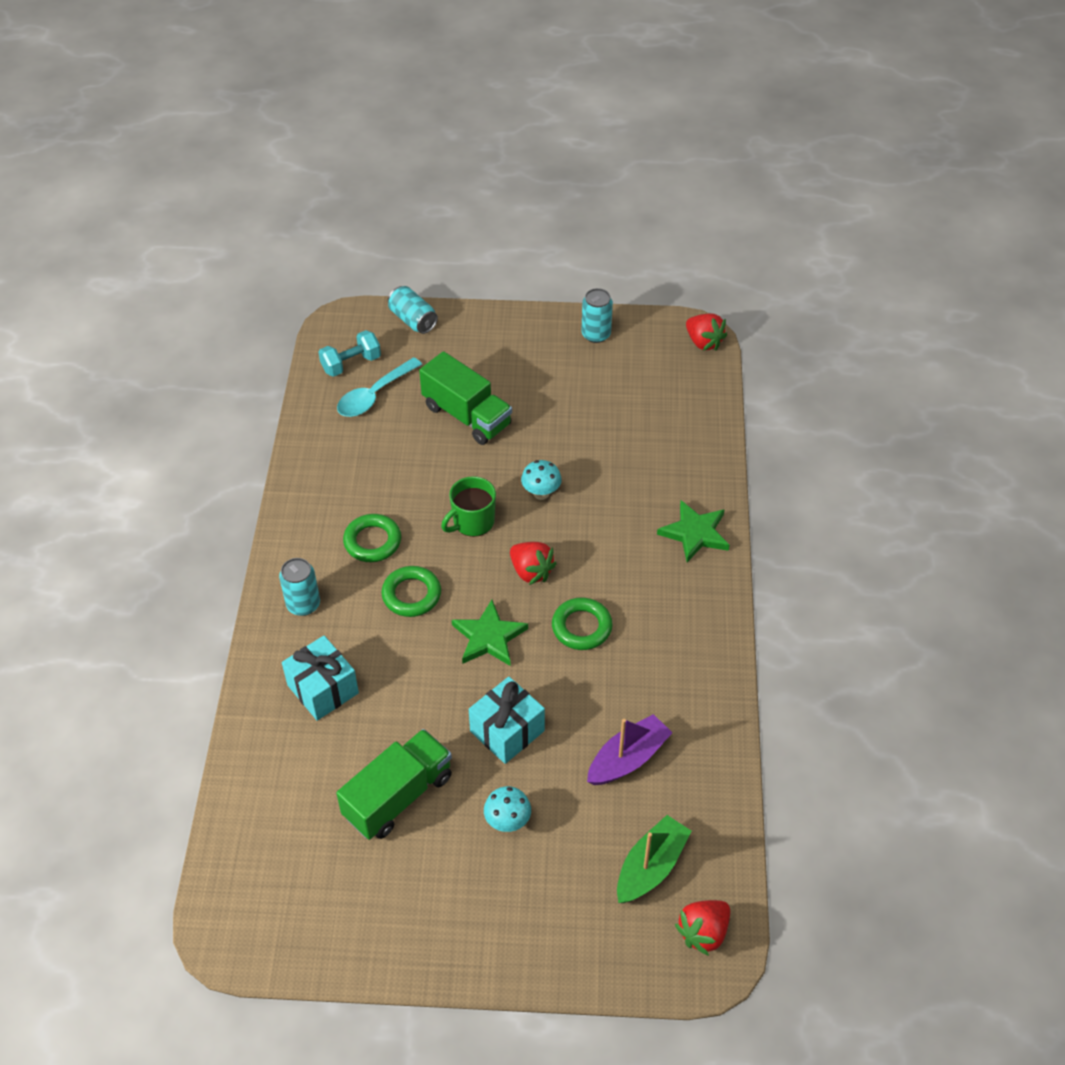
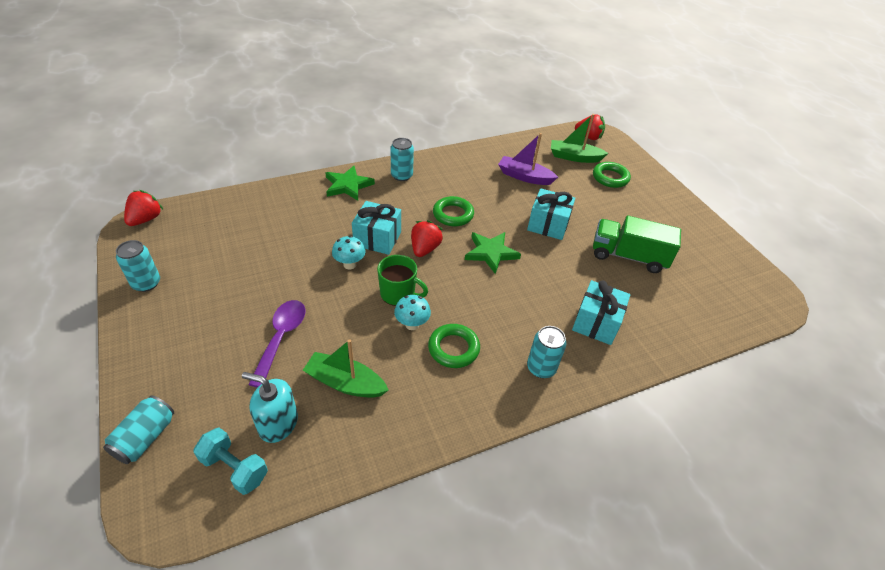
camera: 120 degrees left, 5 degrees down
(374, 395) = (278, 423): turquoise spoon -> turquoise soap dispenser
(386, 448) = (345, 383): none -> green boat
(411, 595) = (486, 304): green ring -> green ring (610, 178)
(467, 416) = (281, 338): green truck -> purple spoon
(507, 822) = (599, 209): turquoise mushroom -> turquoise mushroom (412, 324)
(572, 531) = (377, 239): none -> turquoise gift
(693, 600) = (401, 176): none -> turquoise can

